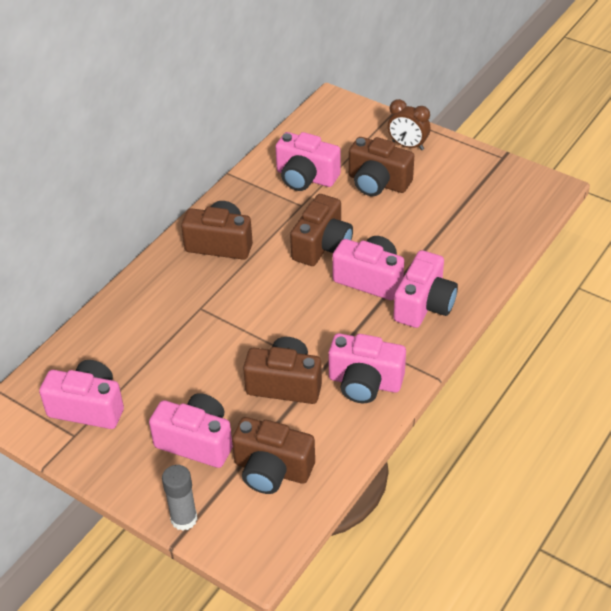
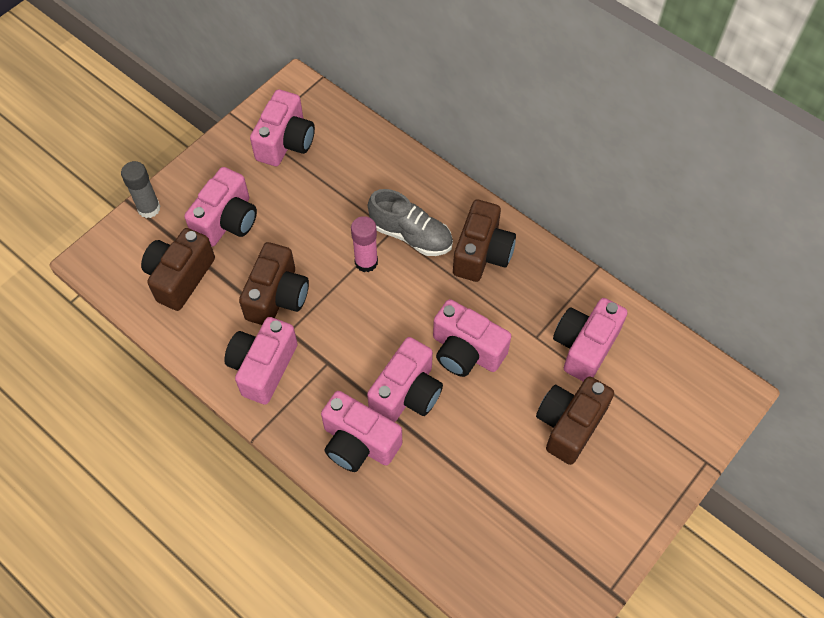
camera: 95 degrees right, 15 degrees up
(204, 293) = (411, 235): none -> grey shoe
(237, 322) = (366, 262): none -> pink glue stick
(322, 246) = (466, 351): brown camera -> pink camera
(408, 145) = (640, 472): brown clock -> none

